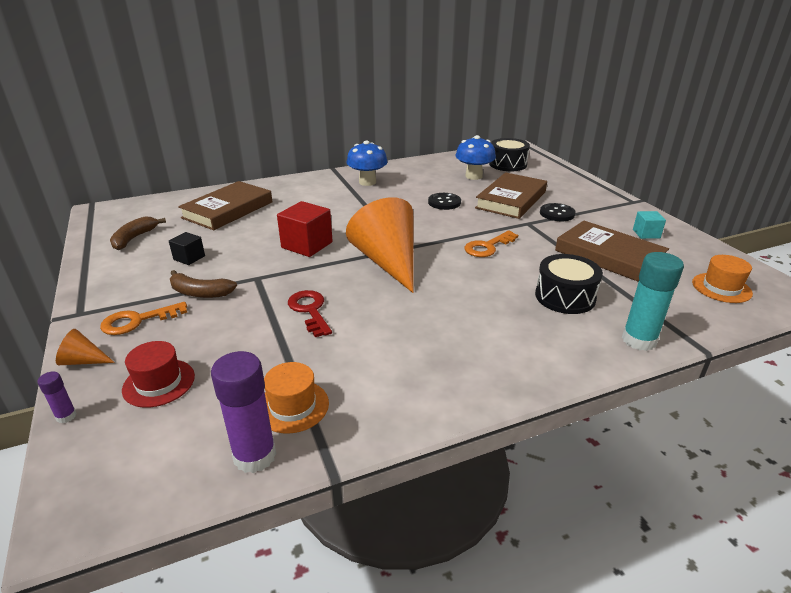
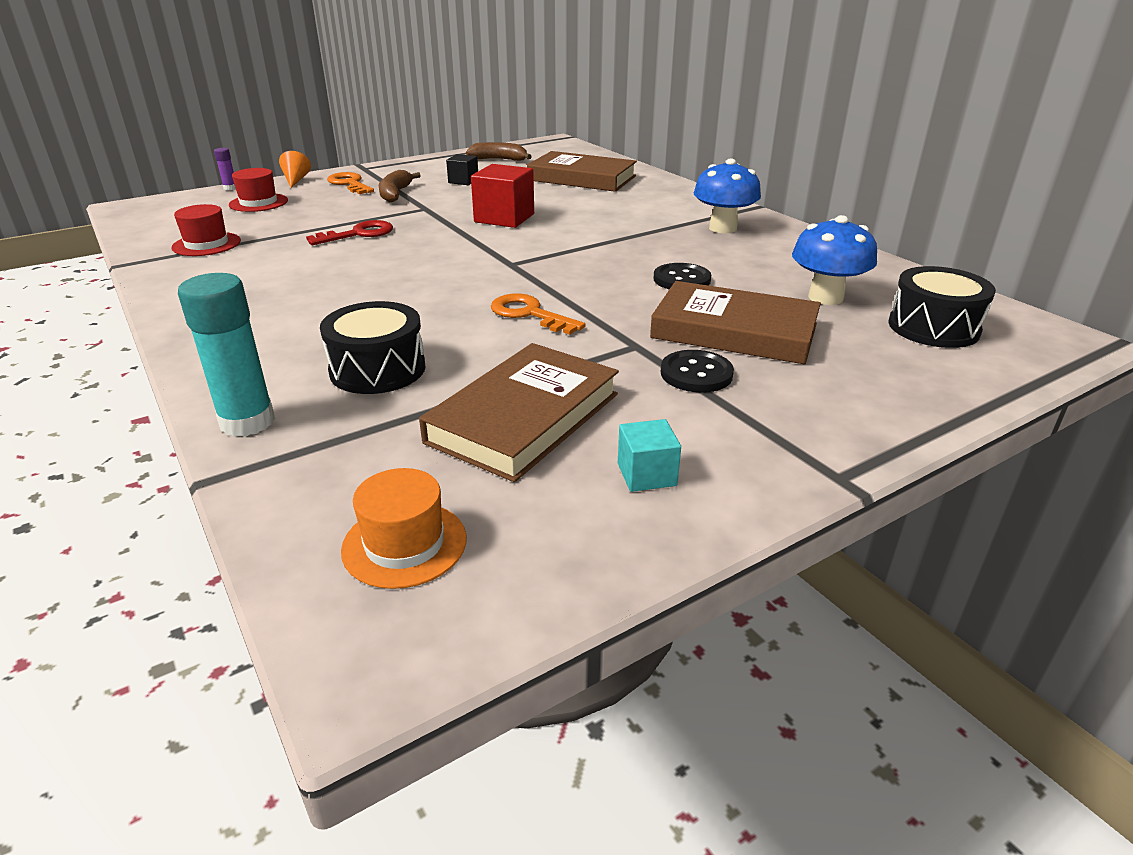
camera: 80 degrees right, 0 degrees up
(255, 456) = (153, 240): purple glue stick -> none
(292, 406) = (206, 244): orange hat -> red hat
(388, 262) = (468, 258): orange cone -> none

